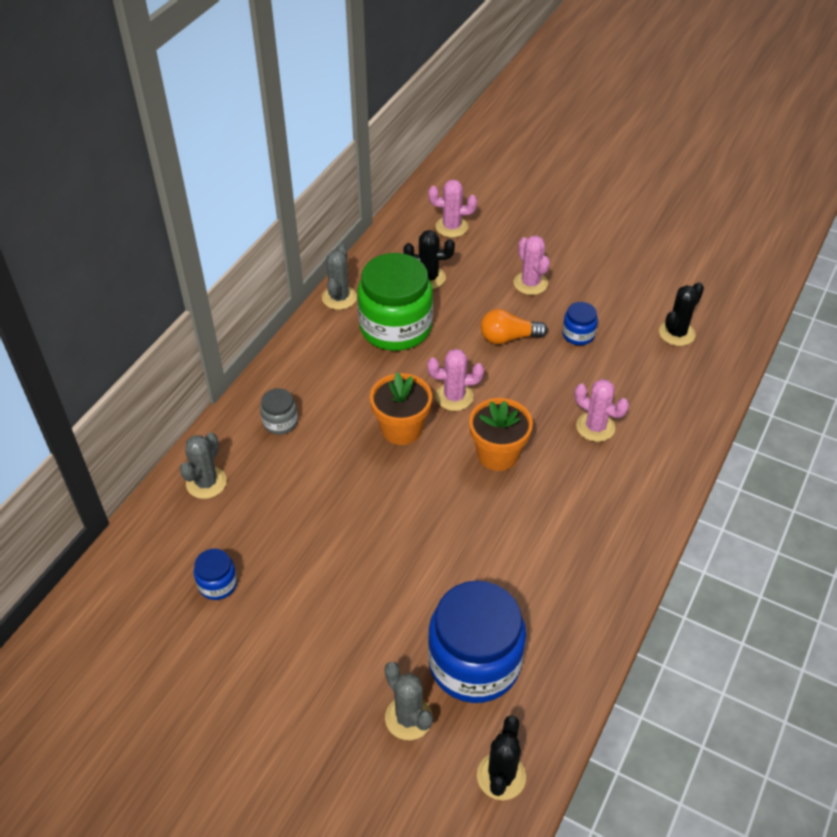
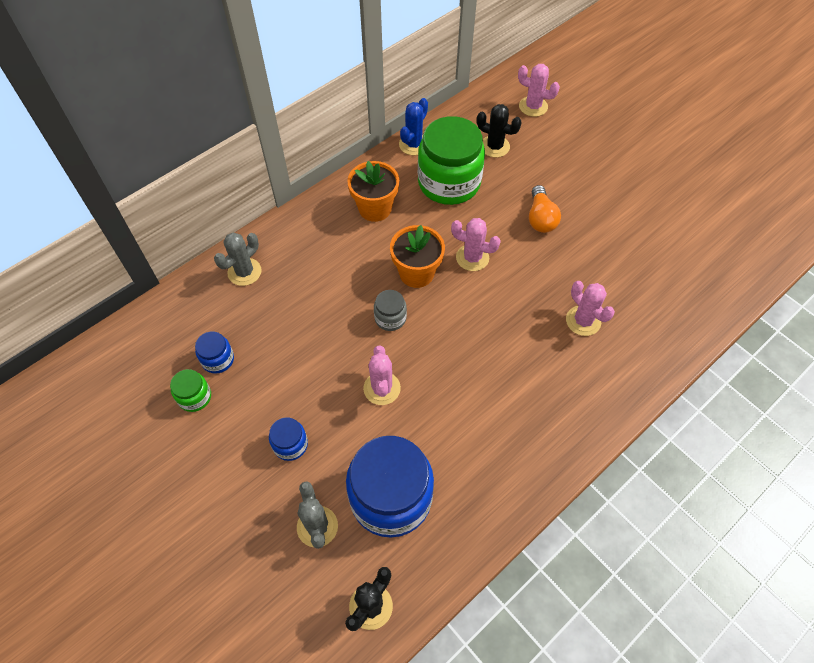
camera: 20 degrees right, 10 degrees up
(209, 631) = (195, 397): none -> green jar
(280, 422) = (322, 238): grey jar -> grey jar (390, 318)
(339, 298) = (413, 144): grey cactus -> blue cactus
(497, 454) = (487, 320): orange flower pot -> orange flower pot (375, 208)
(508, 337) = (540, 218): orange light bulb -> orange light bulb turned 105 degrees counterclockwise
(530, 283) = (580, 174): pink cactus -> pink cactus (382, 388)
(578, 334) = (603, 232): blue jar -> blue jar (290, 444)
(676, 333) = (693, 256): black cactus -> none

